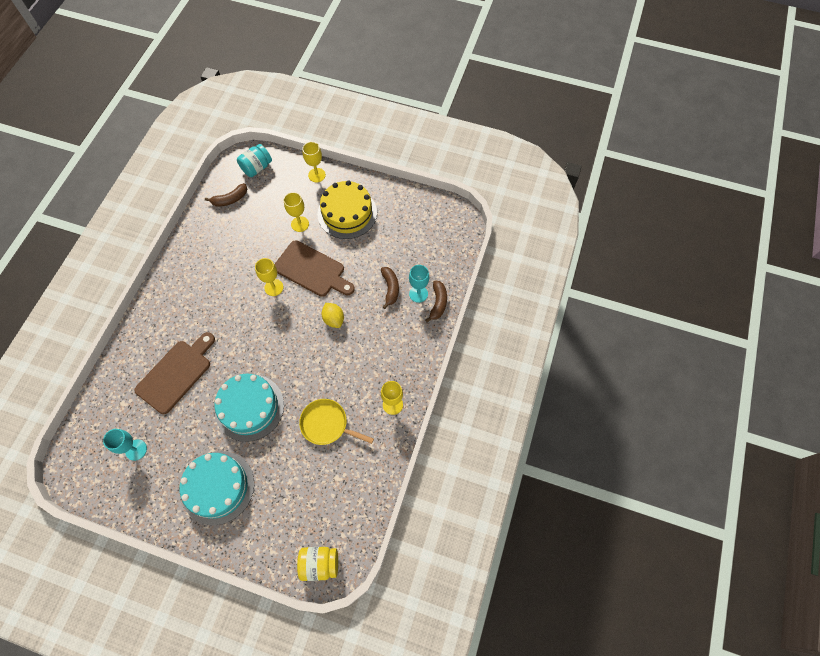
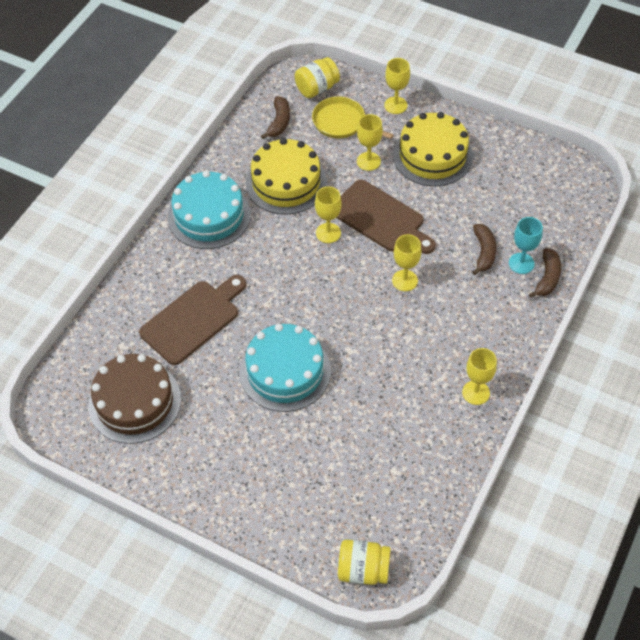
camera: 10 degrees right, 10 degrees down
(136, 450) = (134, 402): turquoise goblet -> brown cake
(218, 487) = (236, 460): turquoise cake -> turquoise cake (209, 215)
(230, 199) = (279, 122): brown banana -> brown banana turned 60 degrees counterclockwise
(239, 249) = (286, 182): none -> yellow cake
(257, 168) = (317, 88): turquoise jar -> yellow jar
(327, 424) = (386, 405): yellow pan -> yellow pan (342, 123)
(334, 319) = (404, 280): yellow lemon -> yellow goblet

